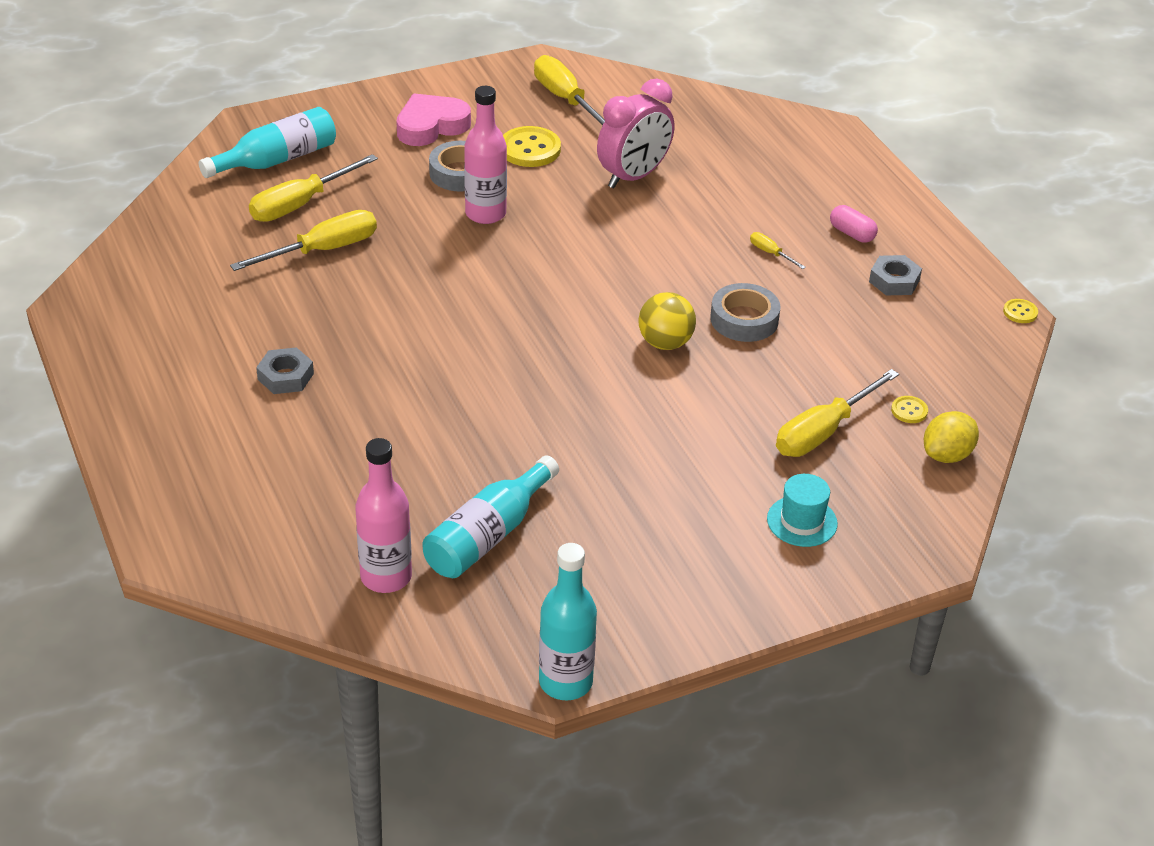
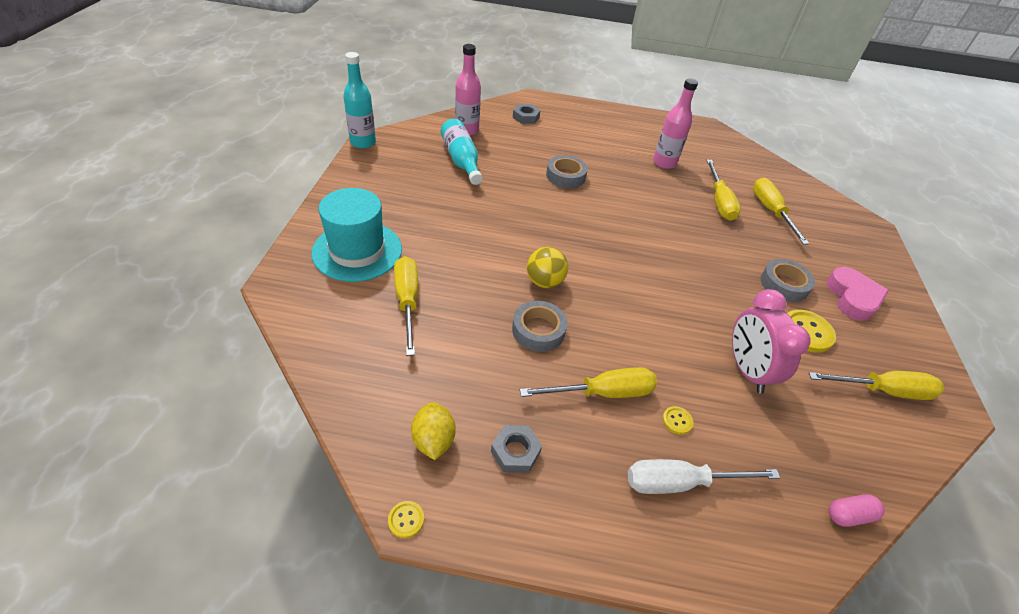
camera: 120 degrees right, 5 degrees up
(277, 160) = (824, 221): turquoise bottle -> none
(285, 376) = (617, 155): grey nut -> grey nut (526, 117)
(411, 408) = (565, 176): none -> grey tape
(485, 214) = (729, 274): pink bottle -> pink bottle (664, 163)
(770, 253) = (602, 392): yellow screwdriver -> yellow screwdriver, size x2.19
(802, 521) = (357, 251): turquoise hat -> turquoise hat, size x1.98
(809, 188) = (681, 483): none -> white screwdriver
(852, 233) = (596, 468): pink capsule -> pink capsule (849, 515)
(909, 411) = (381, 355): yellow button -> yellow button (677, 421)
(947, 455) = (328, 345): yellow lemon -> yellow lemon (433, 440)

